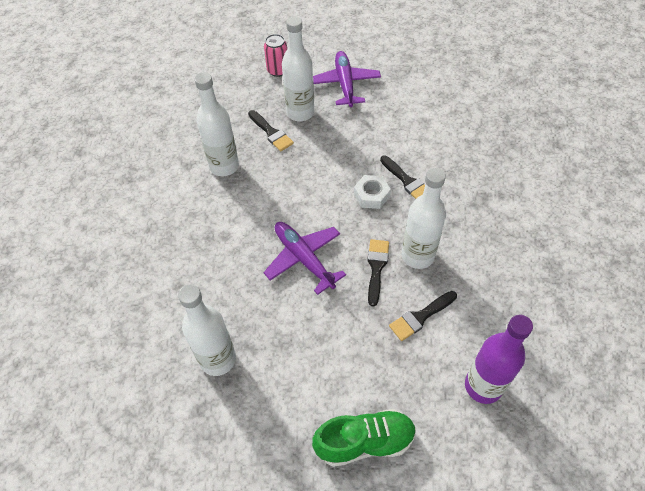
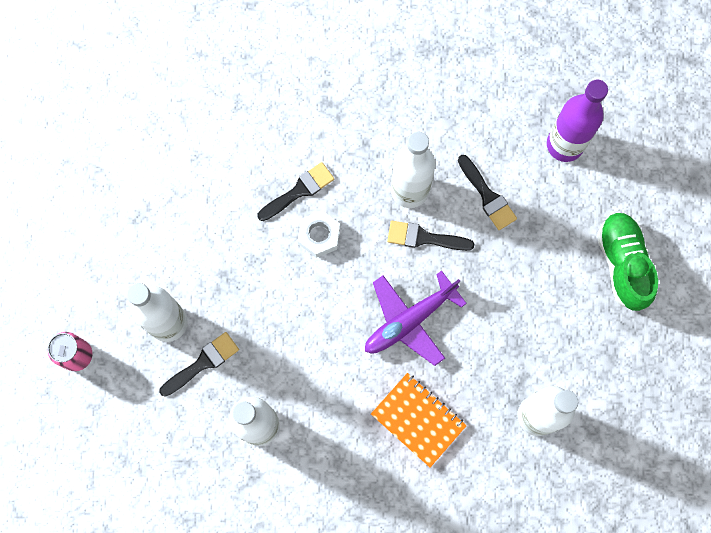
camera: 90 degrees left, 20 degrees up
(221, 267) = (418, 420): none -> orange notebook
(345, 84) = (116, 258): purple plane -> none

